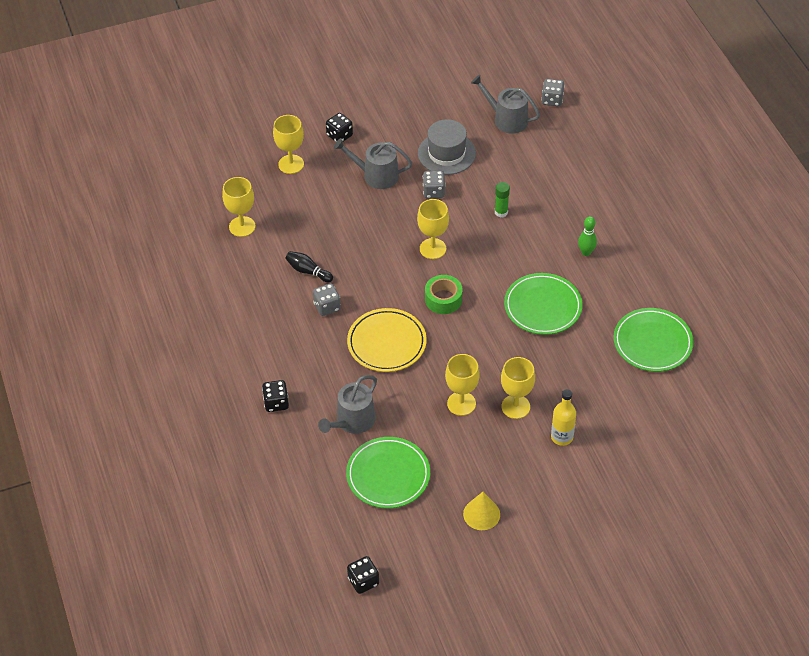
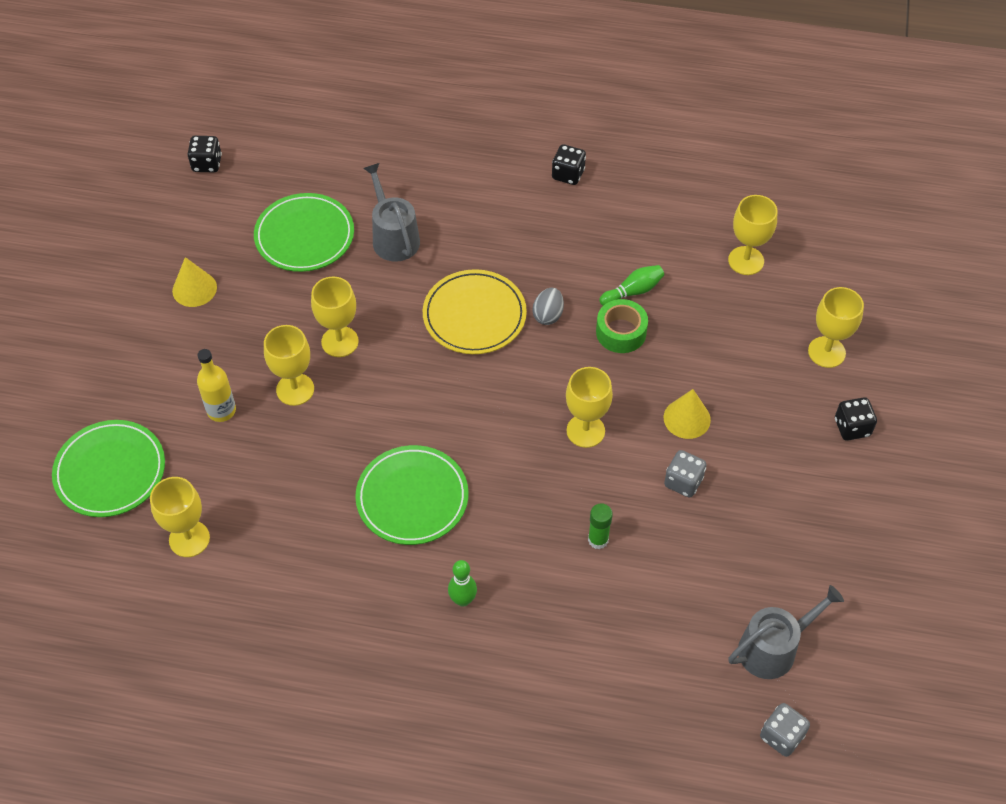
camera: 120 degrees right, 5 degrees up
(276, 403) = (466, 187): black dice -> black dice (568, 174)
(308, 271) = (633, 291): black bowling pin -> green bowling pin
(327, 307) = (566, 285): grey dice -> none
(358, 305) = (548, 315): none -> grey egg
(376, 175) = (752, 433): grey watering can -> none
(388, 207) = (687, 418): none -> yellow cone
(443, 299) = (498, 401): green tape -> green tape (621, 332)
(446, 153) = (746, 534): grey hat -> none
(652, 342) = (269, 586): green plate -> green plate (110, 471)
(658, 399) = (189, 539): none -> yellow goblet

